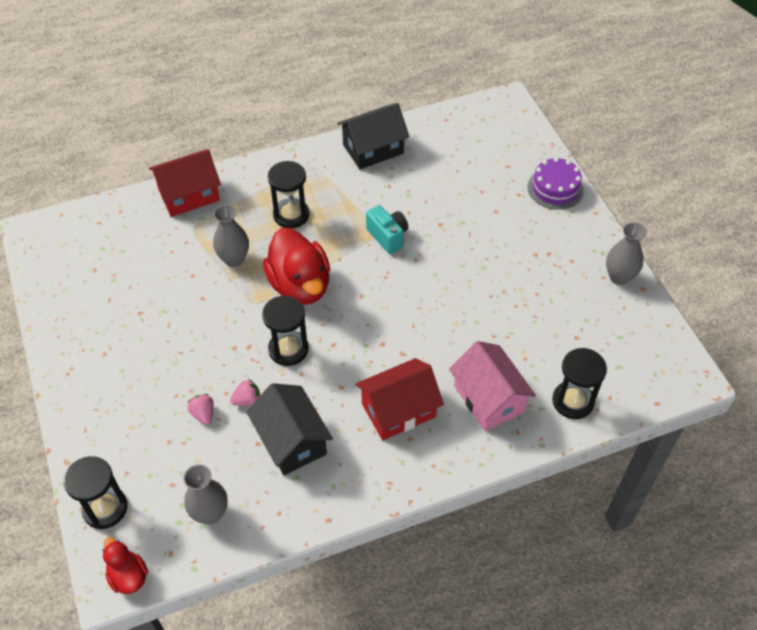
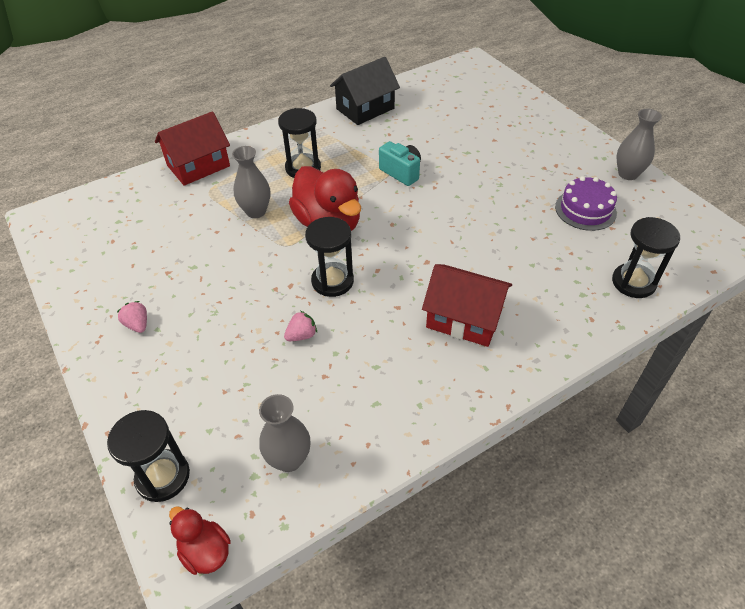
camera: 10 degrees left, 5 degrees down
(203, 414) = (257, 357): pink strawberry -> pink strawberry (137, 324)
(291, 441) = (360, 367): black house -> none
(398, 410) = (464, 319): red house -> red house turned 60 degrees clockwise
(489, 398) = (550, 293): pink house -> none
(555, 188) = (540, 116): purple cake -> purple cake (585, 210)

